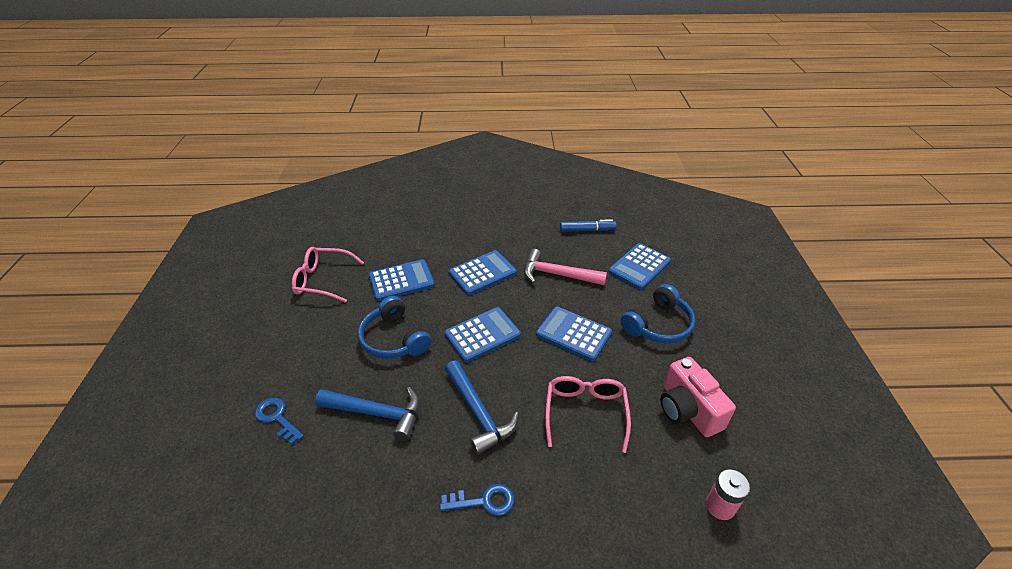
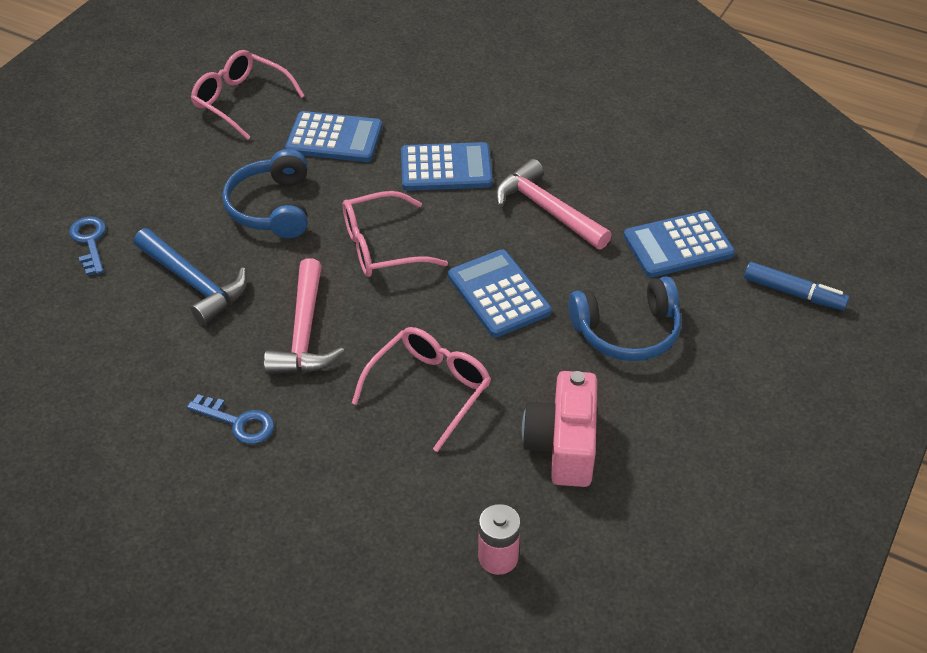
camera: 30 degrees right, 5 degrees up
(478, 413) = (304, 332): blue hammer -> pink hammer
(482, 335) = (381, 247): blue calculator -> pink glasses
(587, 230) = (649, 163): blue marker -> blue marker (793, 293)

